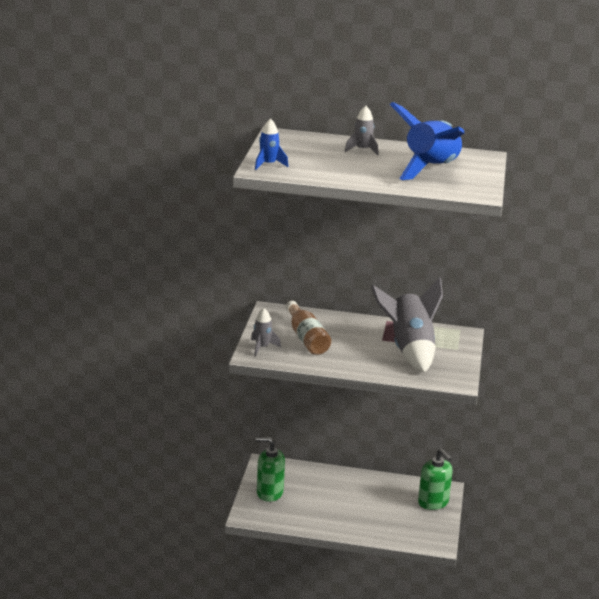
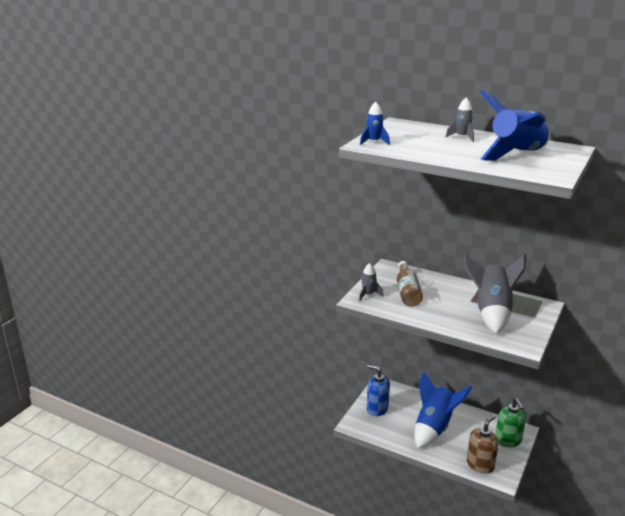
camera: 20 degrees right, 0 degrees up
(269, 492) = (377, 409): green soap dispenser -> blue soap dispenser
(345, 502) = (434, 427): none -> blue rocket
(410, 534) = (480, 465): none -> brown soap dispenser

